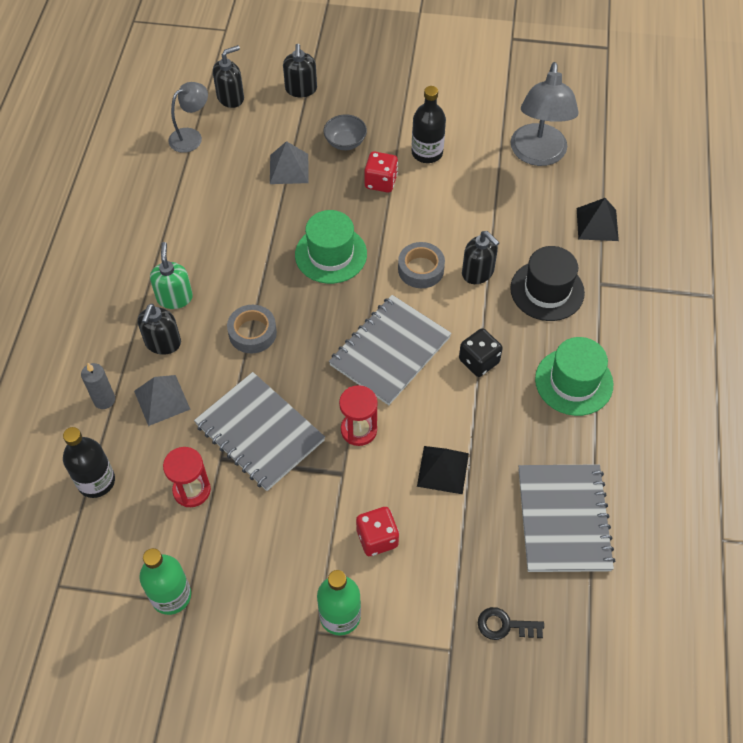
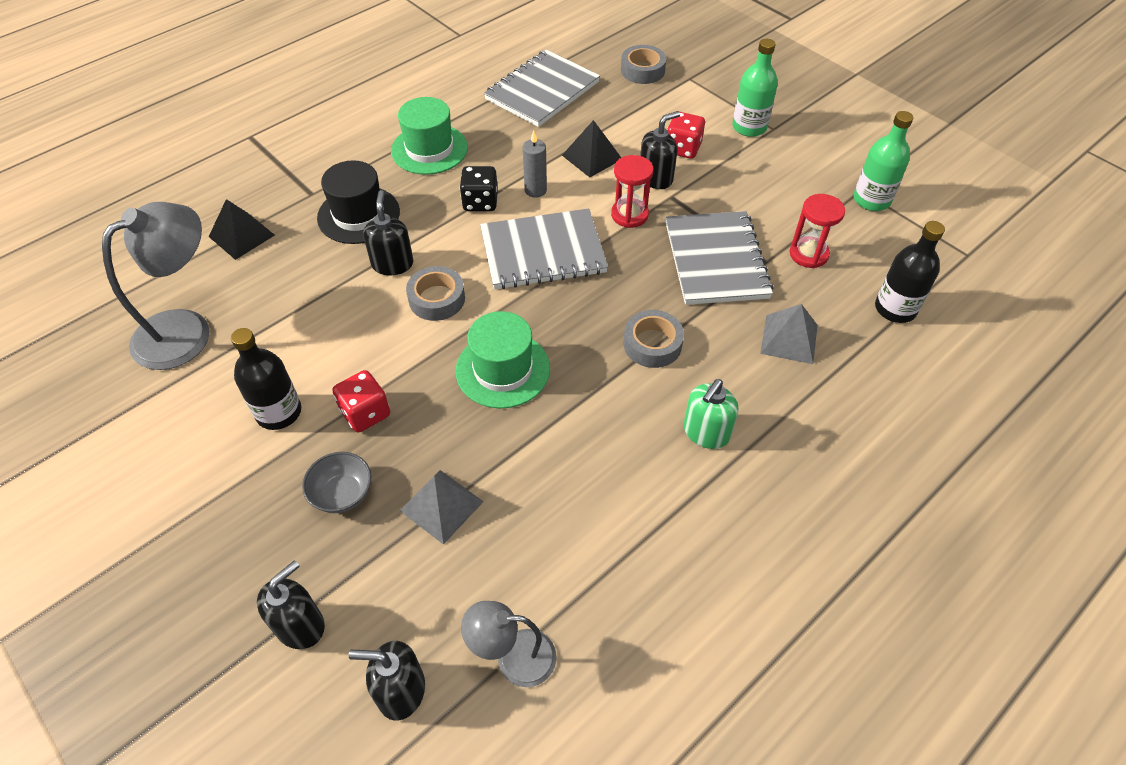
camera: 140 degrees left, 5 degrees down
(104, 400) = (849, 374): grey candle -> grey candle (535, 190)
(163, 343) = (752, 391): black soap dispenser -> black soap dispenser (656, 178)
(505, 625) = (642, 70): black key -> grey tape

